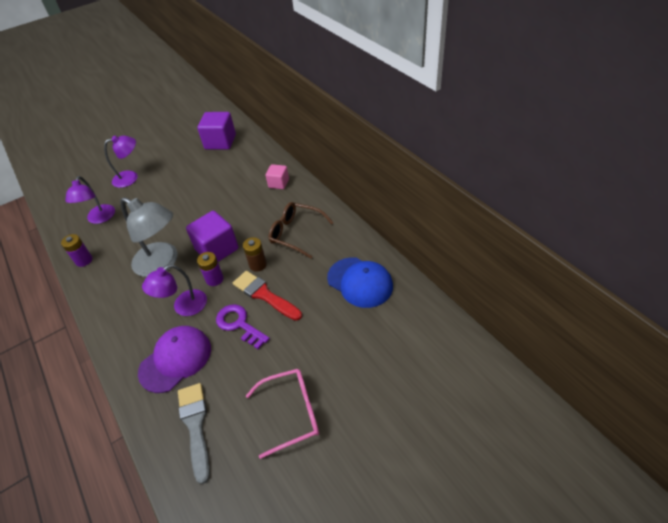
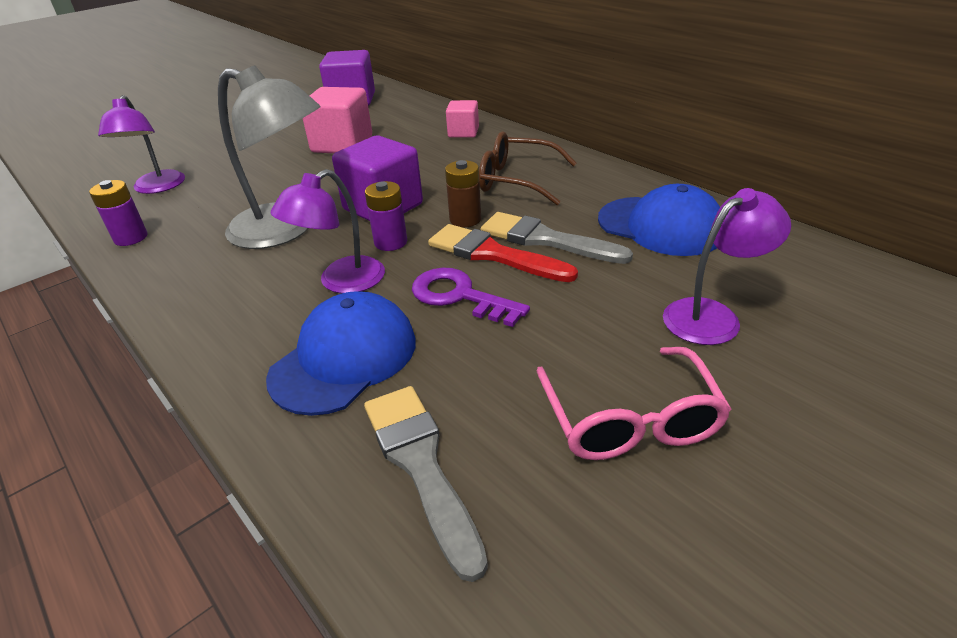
camera: 10 degrees left, 10 degrees down
(131, 177) = (208, 142): purple lamp -> purple lamp (712, 315)
(175, 359) = (344, 358): purple cap -> blue cap
(206, 188) = (342, 144): none -> pink cube
(292, 413) = (630, 420): pink glasses -> pink glasses turned 105 degrees clockwise
(295, 286) = (545, 240): none -> grey brush

